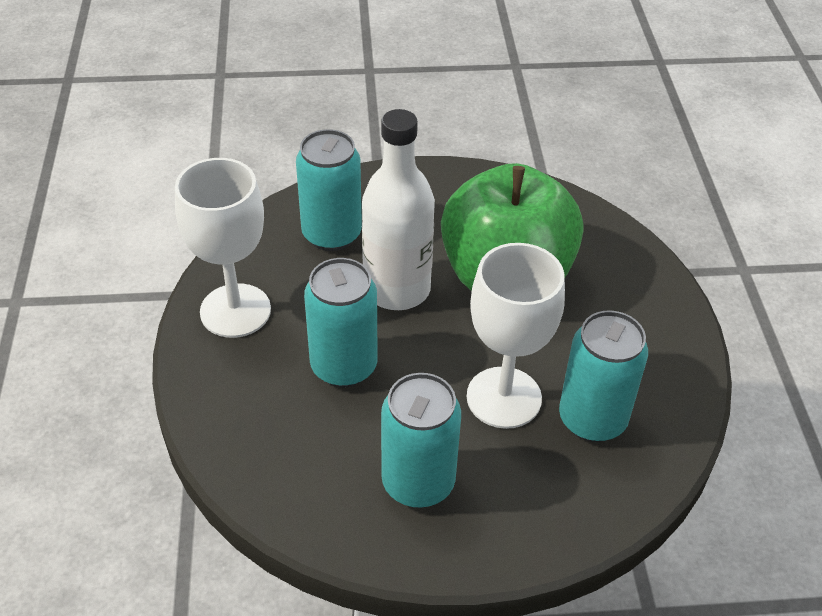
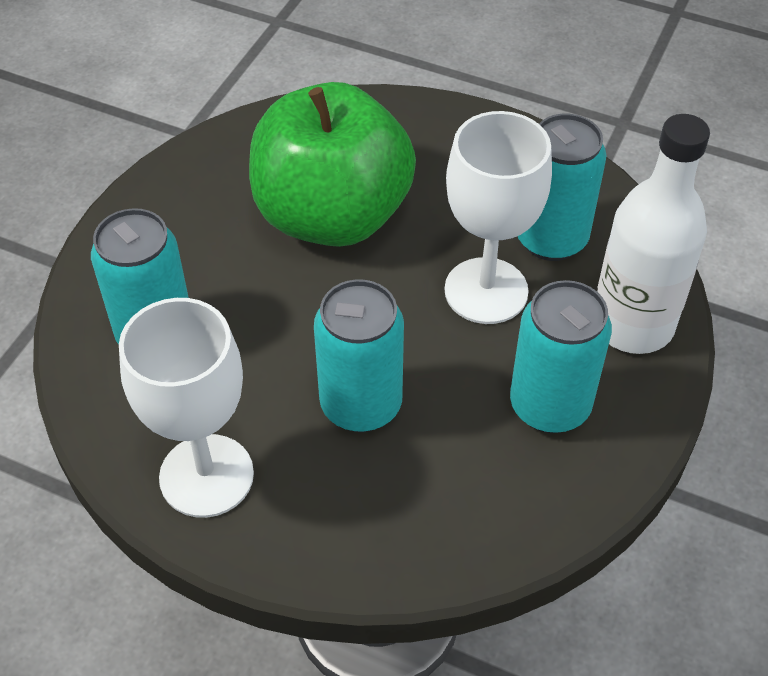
camera: 60 degrees left, 5 degrees up
(397, 289) = (284, 311): white bottle -> white bottle (632, 324)

